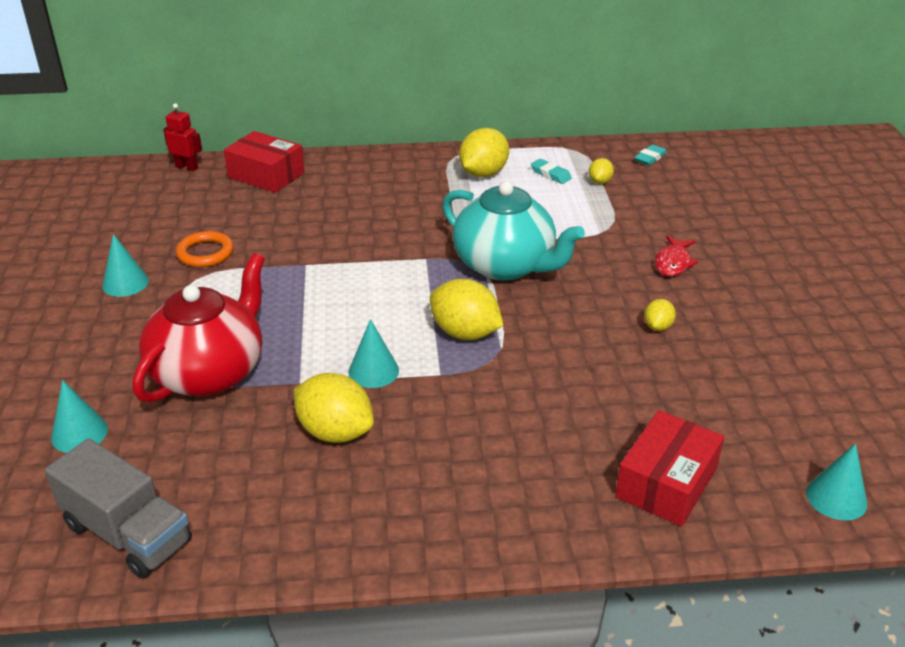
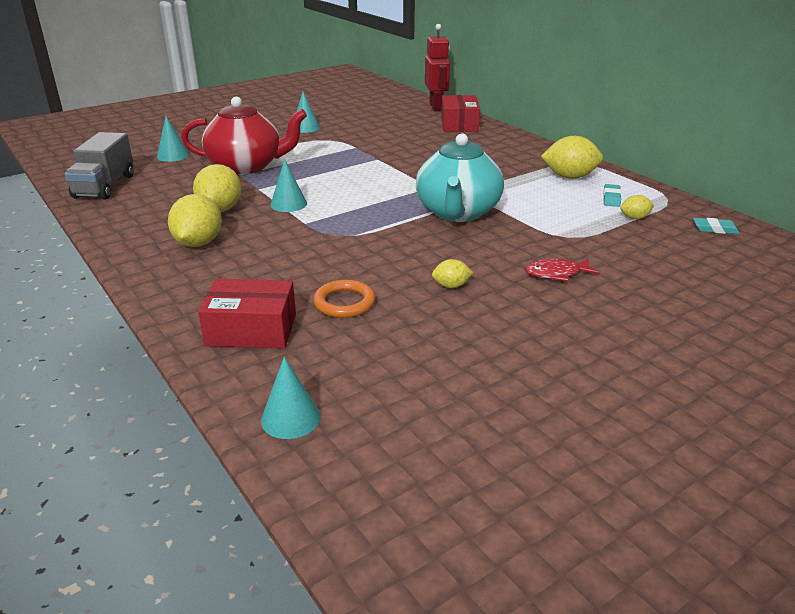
camera: 60 degrees right, 5 degrees down
(187, 167) = (436, 107): red robot -> red robot, size x1.64
(205, 253) = (356, 134): orange ring -> orange ring (344, 303)
(465, 333) = (358, 219): yellow lemon -> yellow lemon (198, 243)

